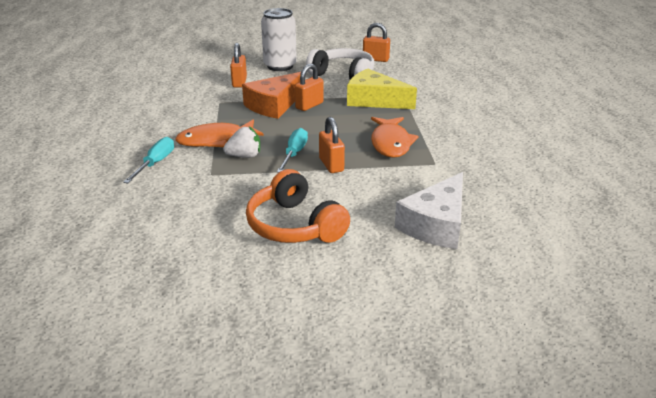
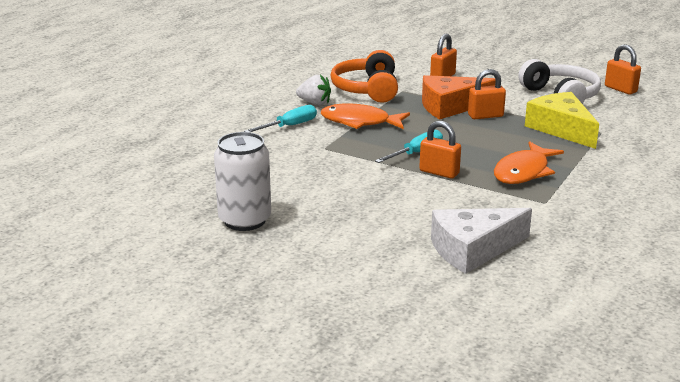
camera: 35 degrees right, 5 degrees down
(244, 156) = (369, 142): white strawberry -> white strawberry (314, 103)
(280, 66) = (503, 71): white can -> white can (245, 220)
(294, 225) = (345, 208): orange headphones -> orange headphones (367, 89)
(331, 165) = (439, 172): orange padlock -> orange padlock turned 75 degrees counterclockwise

